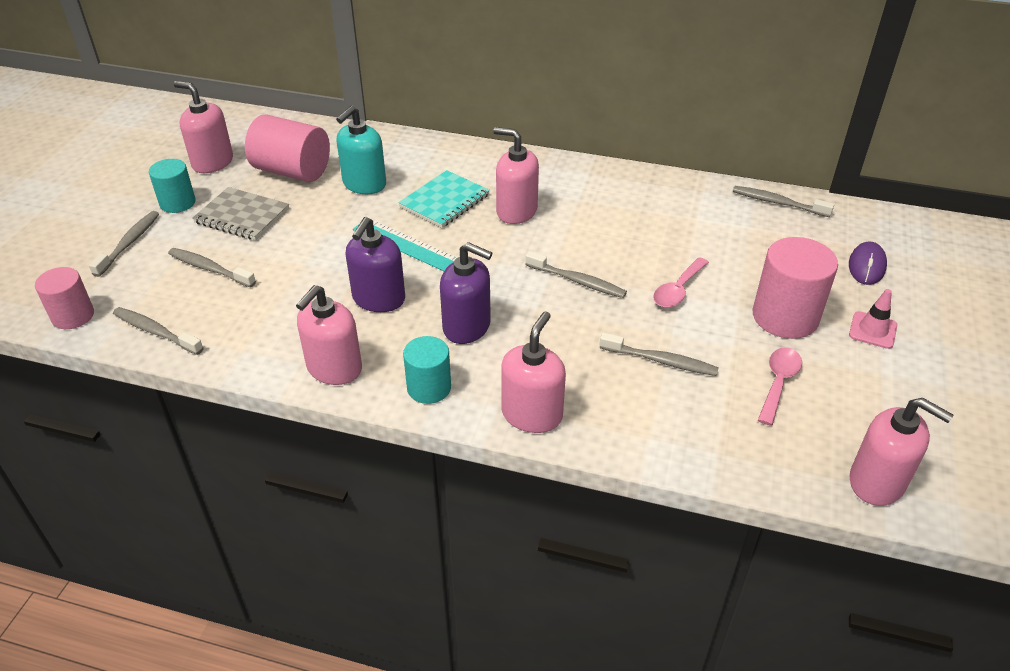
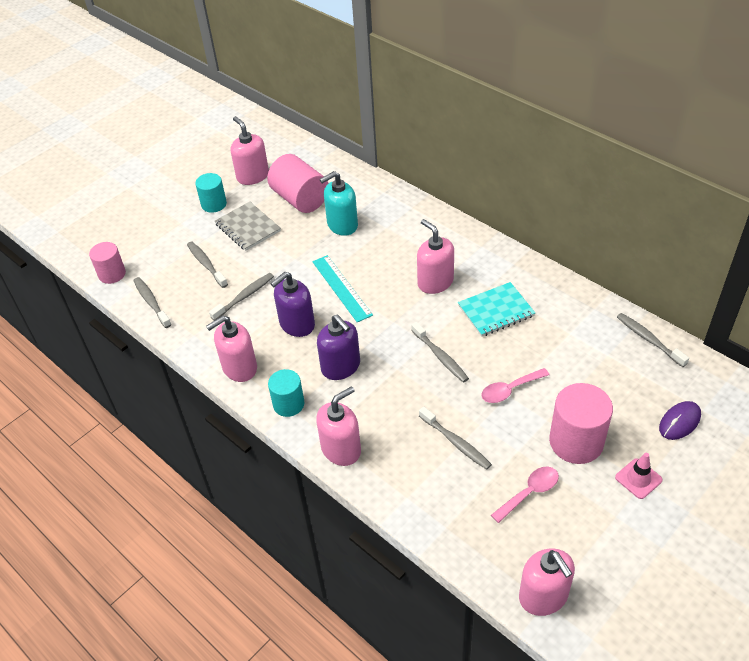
camera: 30 degrees right, 5 degrees up
(129, 243) = (169, 228): grey toothbrush -> grey toothbrush (244, 296)
(444, 201) = (389, 257): turquoise notebook -> turquoise notebook (496, 311)

